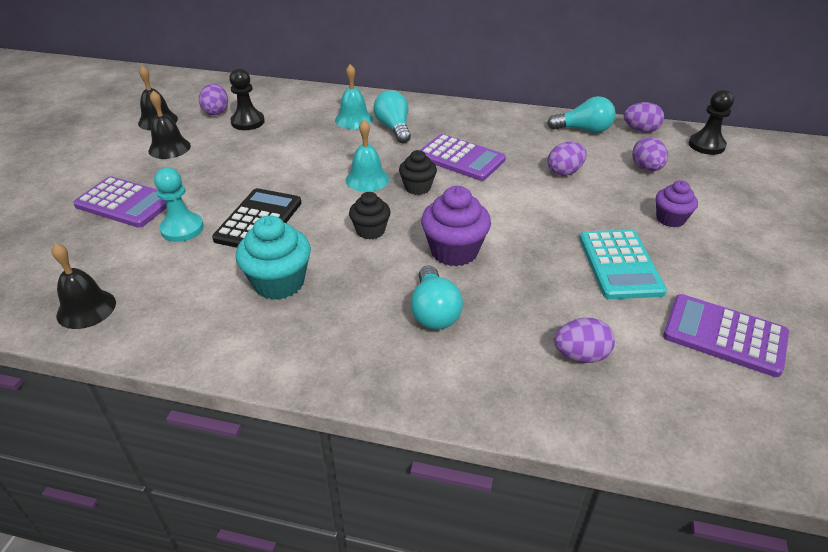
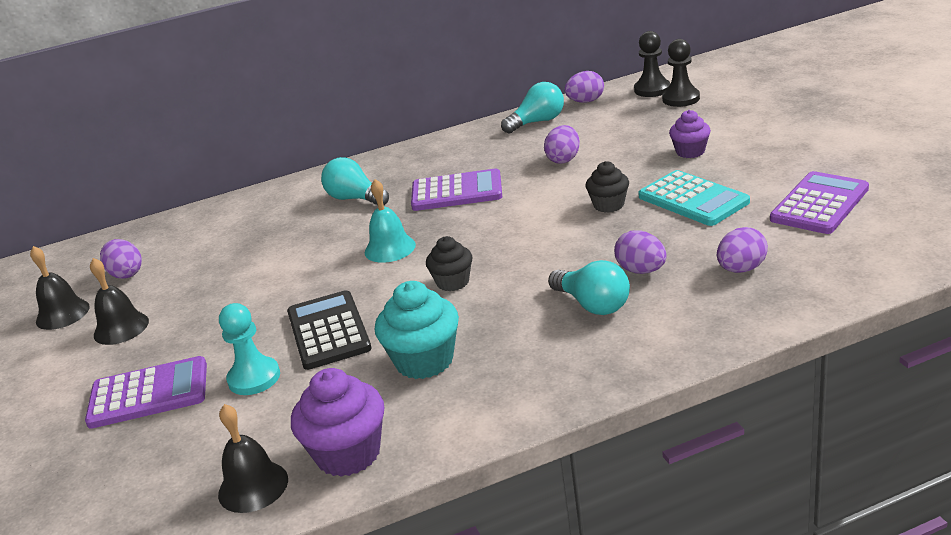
camera: 30 degrees left, 10 degrees down
(248, 122) = (181, 265): black pawn -> black pawn (681, 99)
(354, 119) = (301, 210): turquoise bell -> none
(417, 187) = (448, 231): black cupcake -> black cupcake (609, 205)
(454, 251) = (550, 258): purple cupcake -> purple cupcake (348, 454)
(646, 168) = (626, 126): purple egg -> purple egg (641, 270)
(724, 335) = (819, 204): purple calculator -> purple calculator turned 135 degrees clockwise

